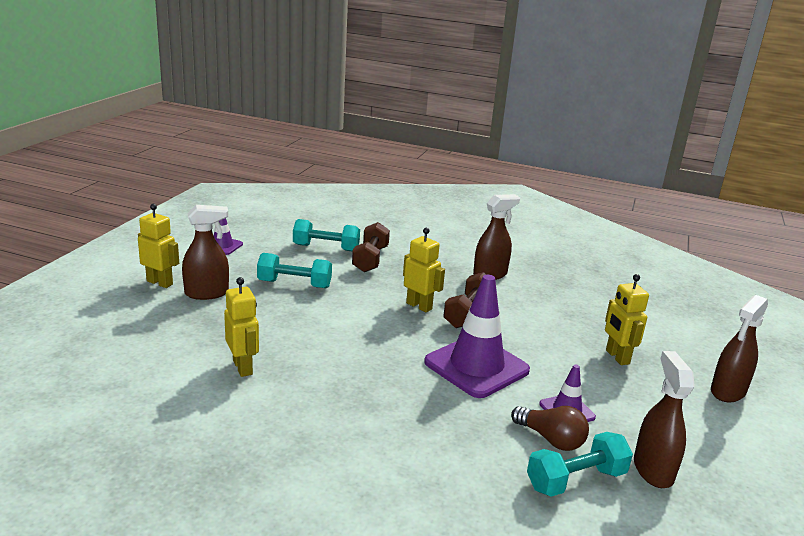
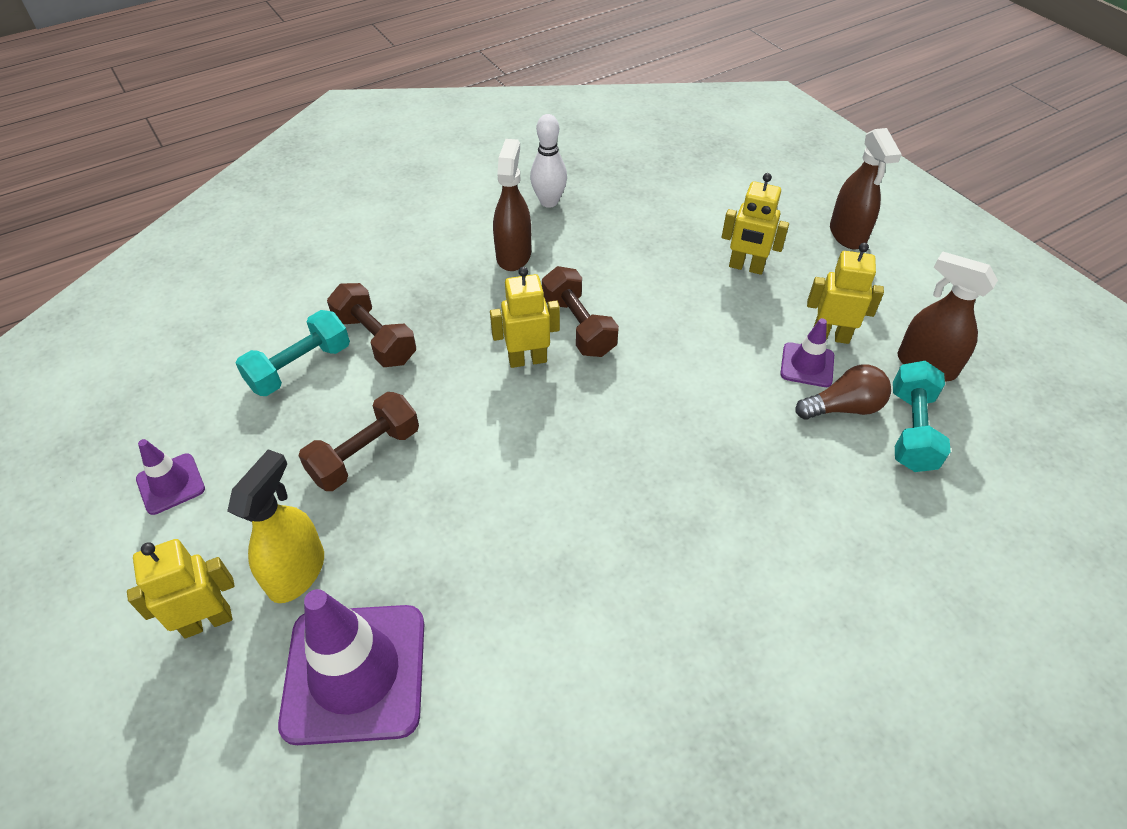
camera: 50 degrees left, 25 degrees up
(207, 293) = (297, 572): brown spray bottle -> yellow spray bottle
(243, 367) = (525, 620): yellow robot -> yellow robot (830, 336)
(294, 284) = (365, 454): turquoise dumbbell -> brown dumbbell
(476, 366) = (686, 386): purple traffic cone -> purple traffic cone (355, 673)
(550, 270) = (549, 202): none -> white bowling pin

